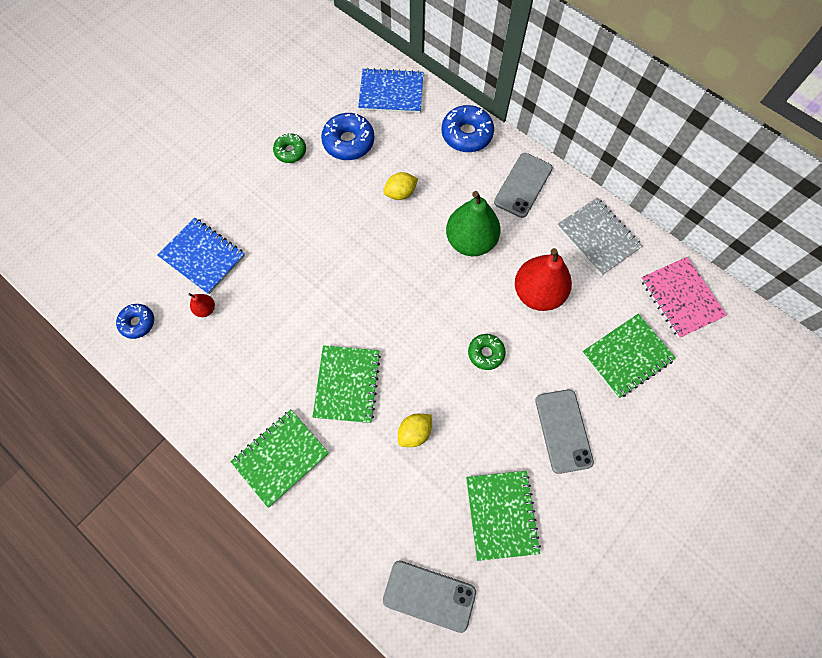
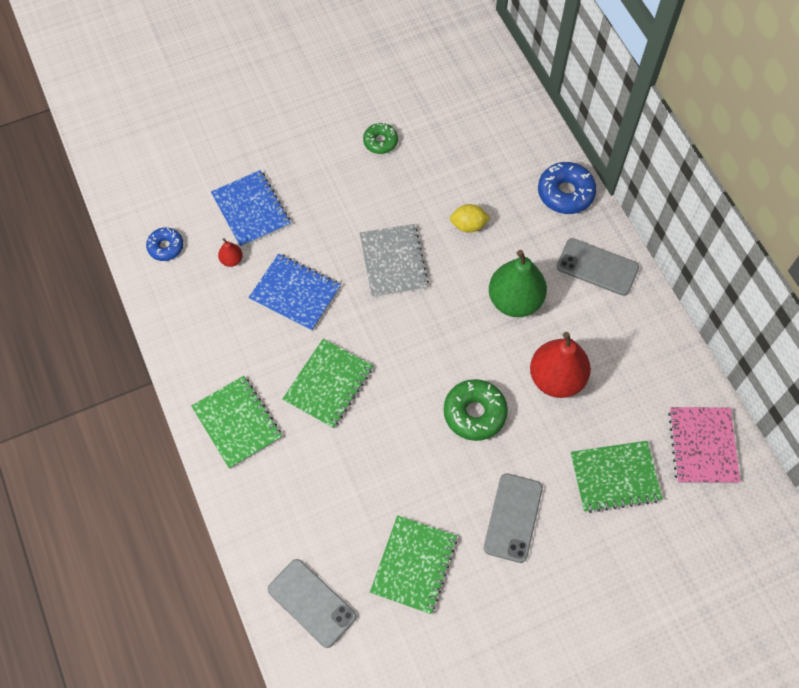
camera: 25 degrees right, 5 degrees down
(281, 458) = (237, 423): green notebook -> green notebook turned 75 degrees clockwise
(348, 142) = (442, 154): blue donut -> none
(391, 93) = (509, 121): blue notebook -> blue notebook (295, 293)
(414, 432) = (370, 455): yellow lemon -> none
(486, 353) = (474, 413): green donut -> green donut, size x1.61
(523, 185) = (597, 267): grey phone -> grey phone turned 60 degrees clockwise
(598, 237) = (648, 350): grey notebook -> grey notebook (393, 262)

